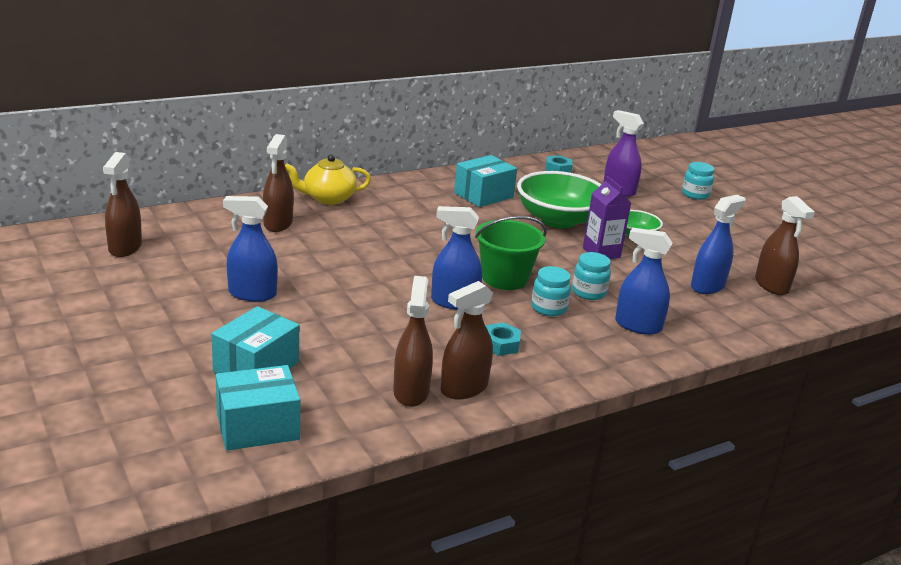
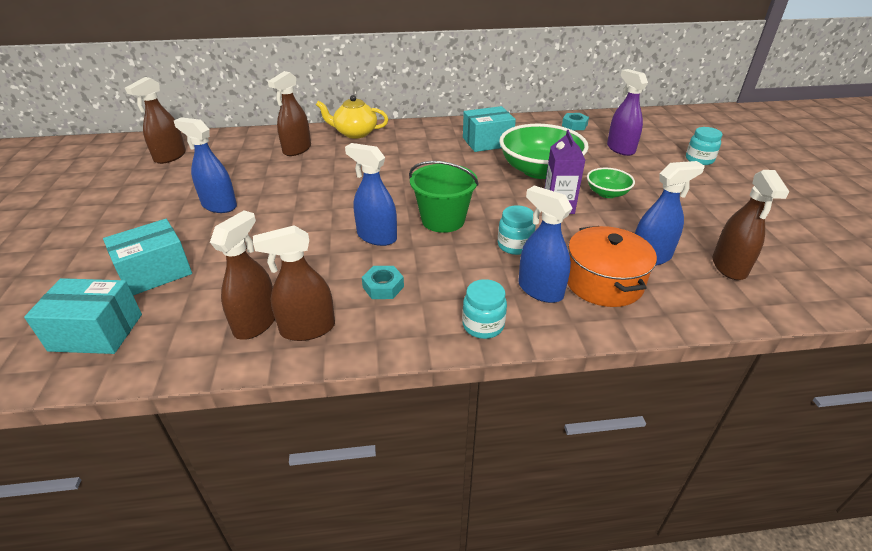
camera: 25 degrees right, 10 degrees up
(548, 308) = (461, 256): turquoise jar -> turquoise jar (483, 325)
(684, 312) = (603, 282): none -> orange pot

